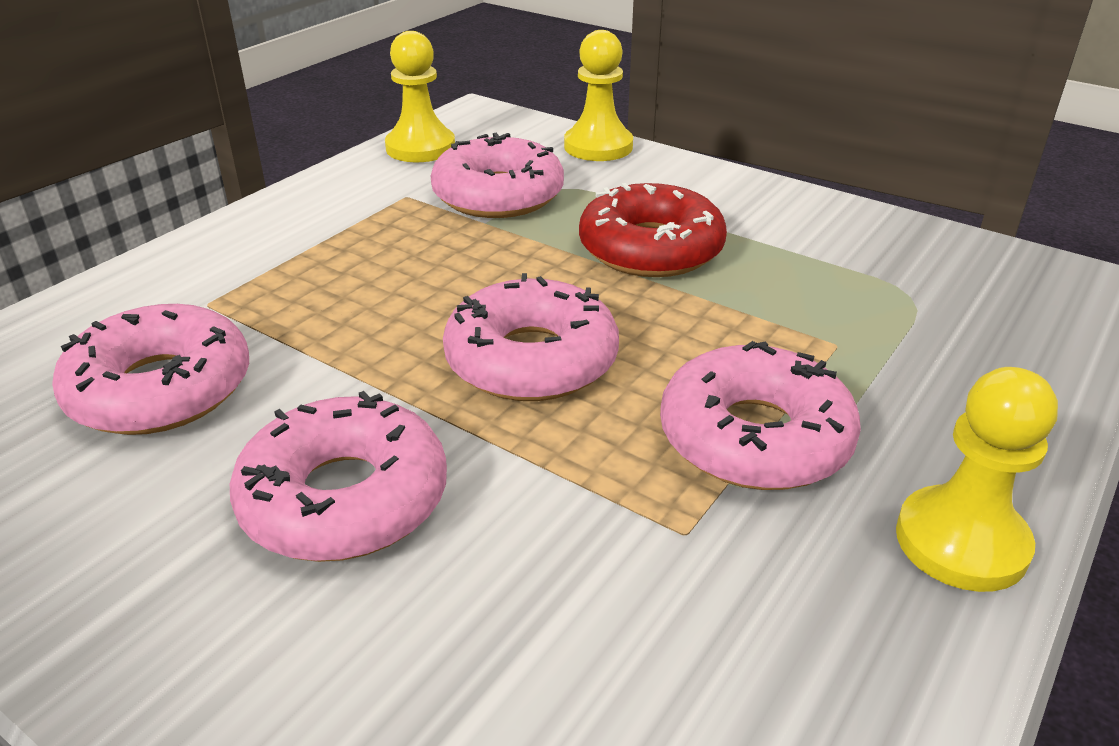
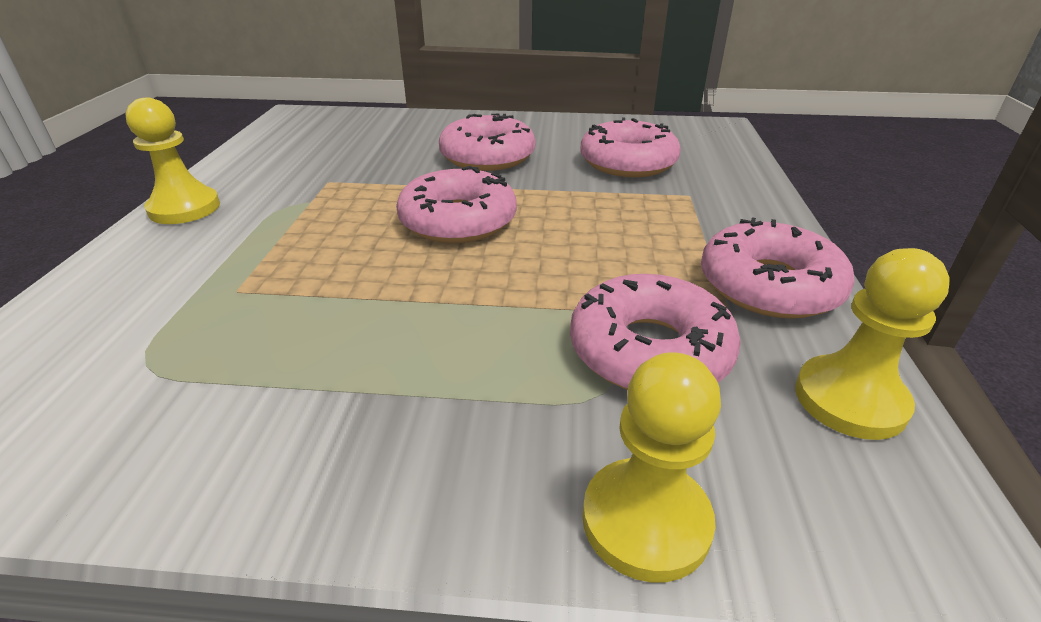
camera: 150 degrees right, 0 degrees up
(650, 249) = (432, 333): red donut -> none
(755, 437) = (298, 220): pink donut -> pink donut (769, 285)

